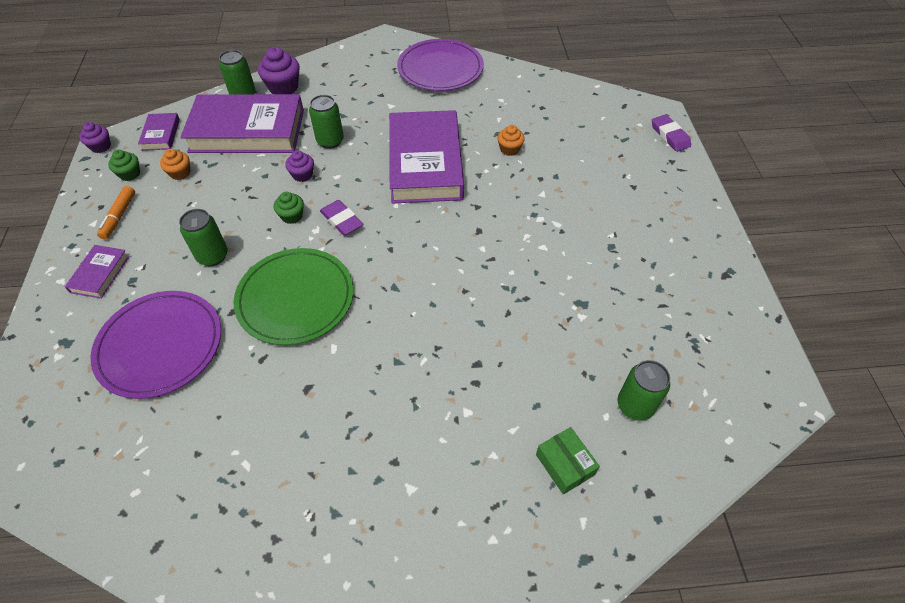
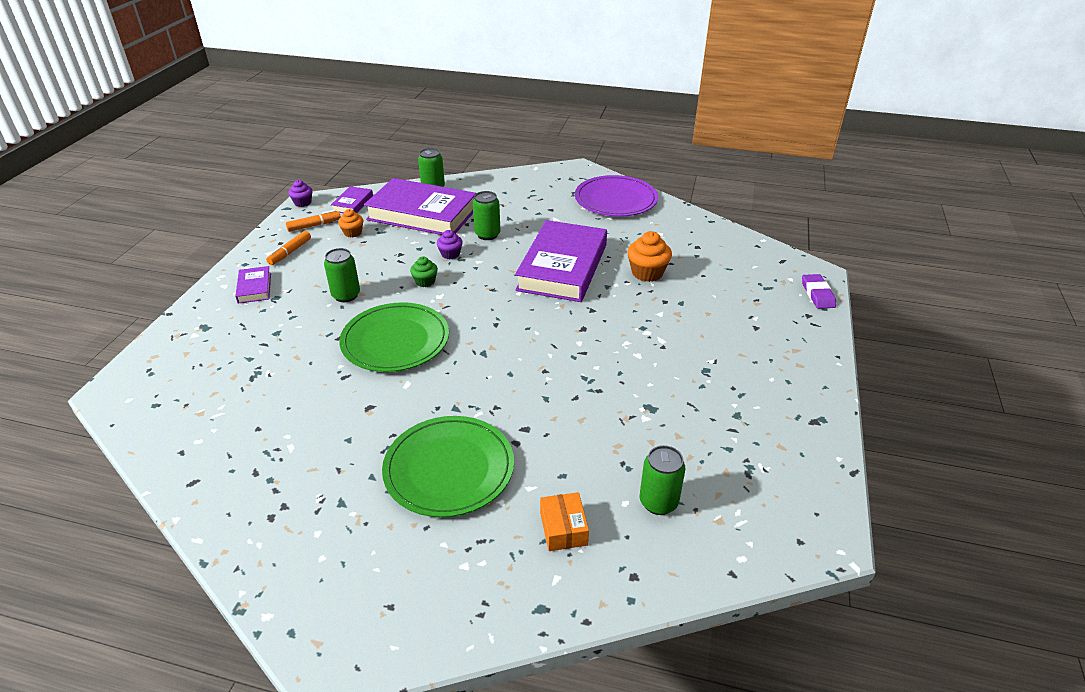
camera: 20 degrees right, 15 degrees down
(100, 274) = (254, 288): purple book -> purple book turned 45 degrees counterclockwise
(130, 174) = (314, 225): green cupcake -> orange marker
(160, 346) = (271, 347): purple plate -> none
(283, 87) = (469, 189): purple cupcake -> none
(341, 220) = (465, 294): purple eraser -> none
(425, 435) = (449, 469): none -> green plate
(509, 149) = (647, 273): orange cupcake -> orange cupcake, size x1.64
(565, 464) = (563, 529): green box -> orange box

